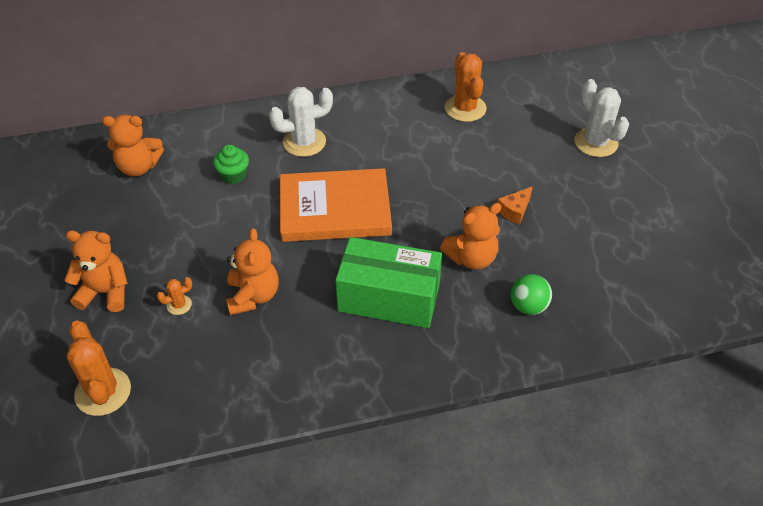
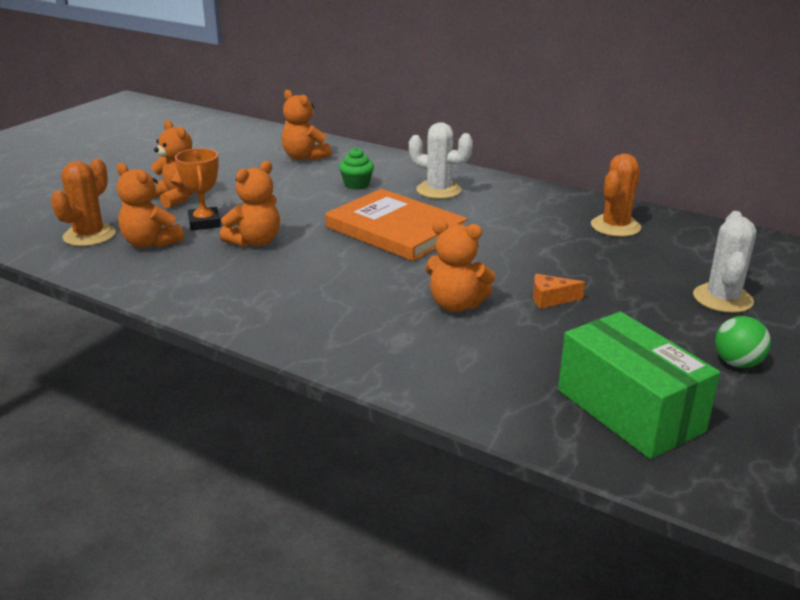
camera: 45 degrees right, 20 degrees down
(171, 360) = (150, 243): none -> orange teddy bear
(179, 305) = (204, 223): orange cactus -> orange trophy
(389, 298) = (345, 290): green box -> green box (629, 410)
(528, 306) = (452, 357): green ball -> green ball (737, 363)

